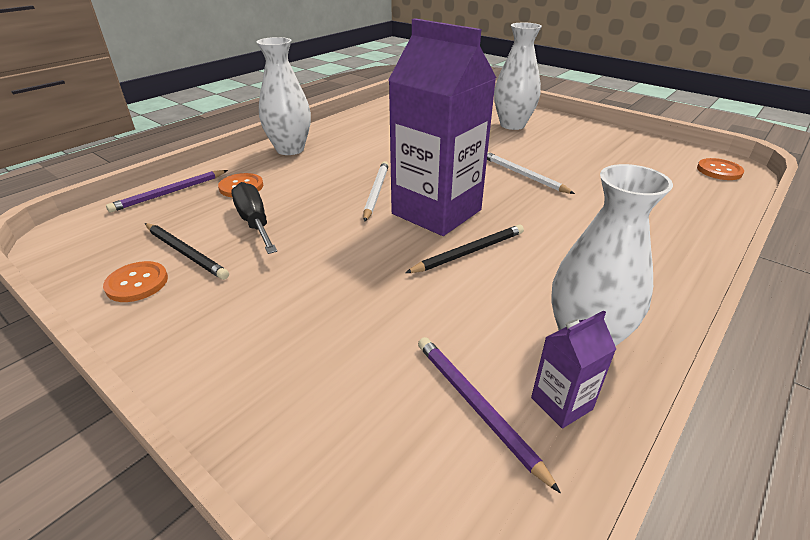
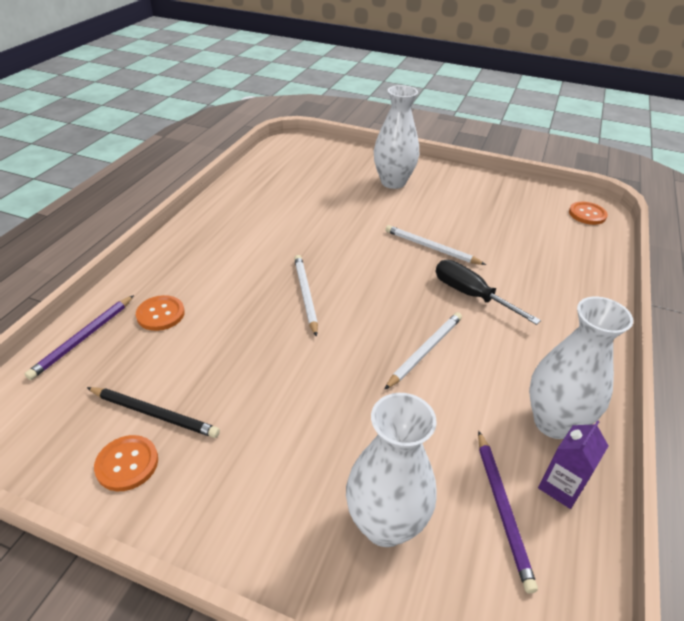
camera: 20 degrees left, 5 degrees up
(254, 223) = (204, 359): black screwdriver -> black screwdriver (471, 295)
(290, 149) = (183, 251): white vase -> white vase (385, 524)
(436, 212) = (374, 309): purple carton -> none
(469, 252) = (425, 351): black pencil -> white pencil
(476, 407) = (502, 509): purple pencil -> purple pencil turned 135 degrees counterclockwise

